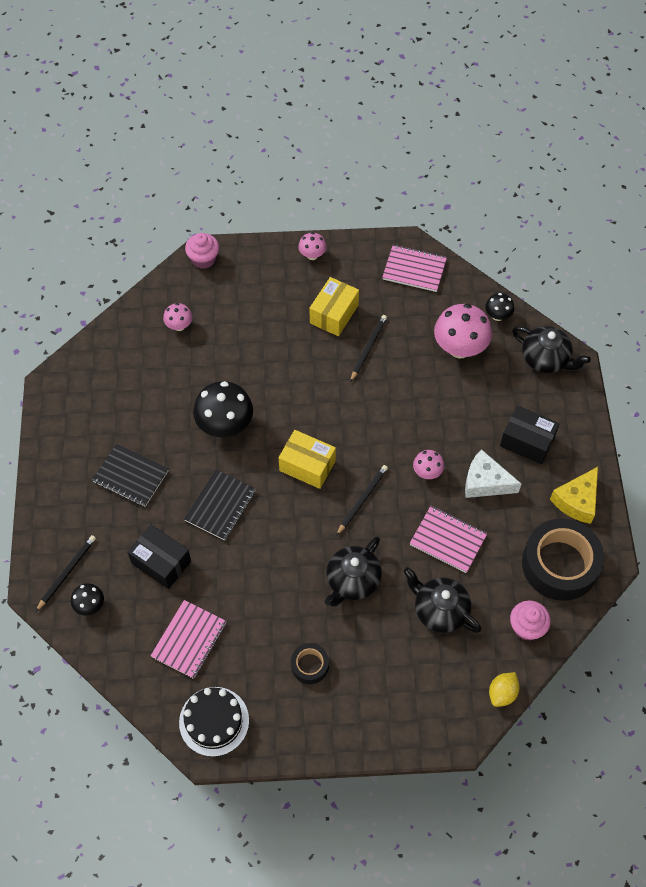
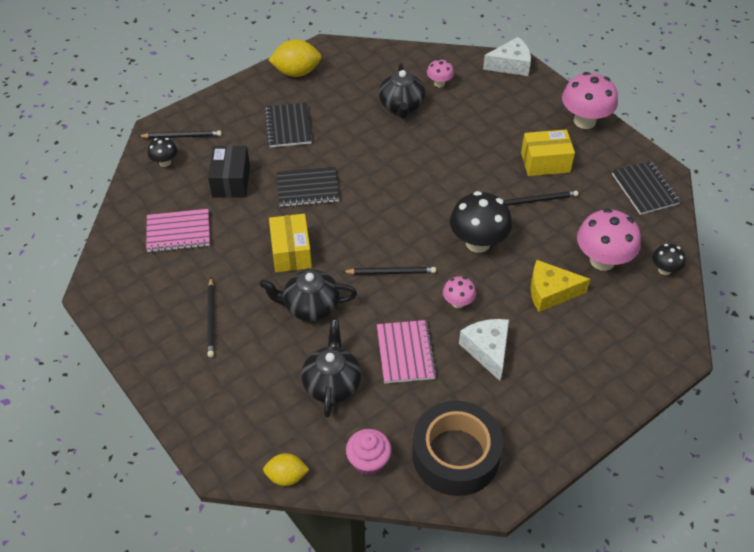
camera: 55 degrees right, 10 degrees down
(64, 427) = (296, 72): none -> yellow lemon
(203, 259) = (510, 65): pink cupcake -> white cheese
(214, 721) = (120, 284): black cake -> none
(225, 425) = (379, 154): black mushroom -> black mushroom (478, 243)
(307, 465) = (390, 221): yellow box -> yellow box (291, 252)
(309, 665) = (211, 319): black tape -> black pencil
(312, 255) = (584, 121): pink mushroom -> pink mushroom, size x1.94
(414, 269) = (645, 189): pink notebook -> black notebook
(527, 441) = (559, 360): black box -> none
(546, 359) = (659, 329): black teapot -> black teapot (401, 106)
(577, 501) = (535, 434): yellow cheese -> yellow cheese (550, 292)

